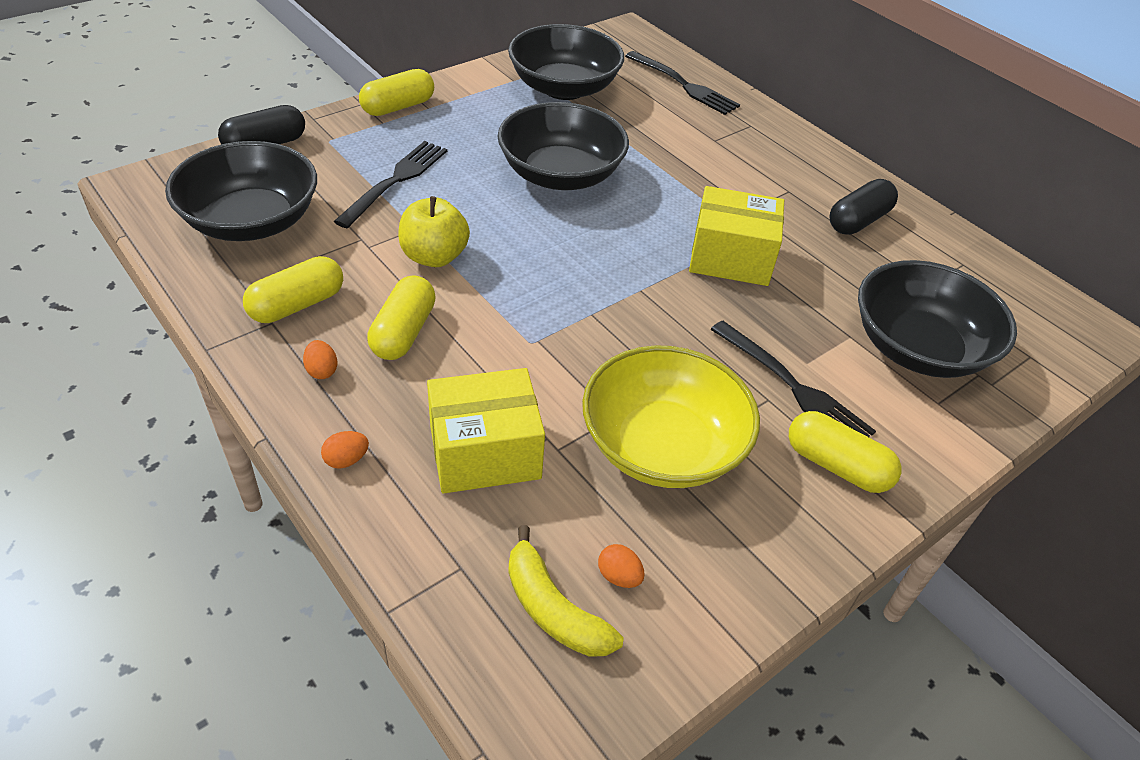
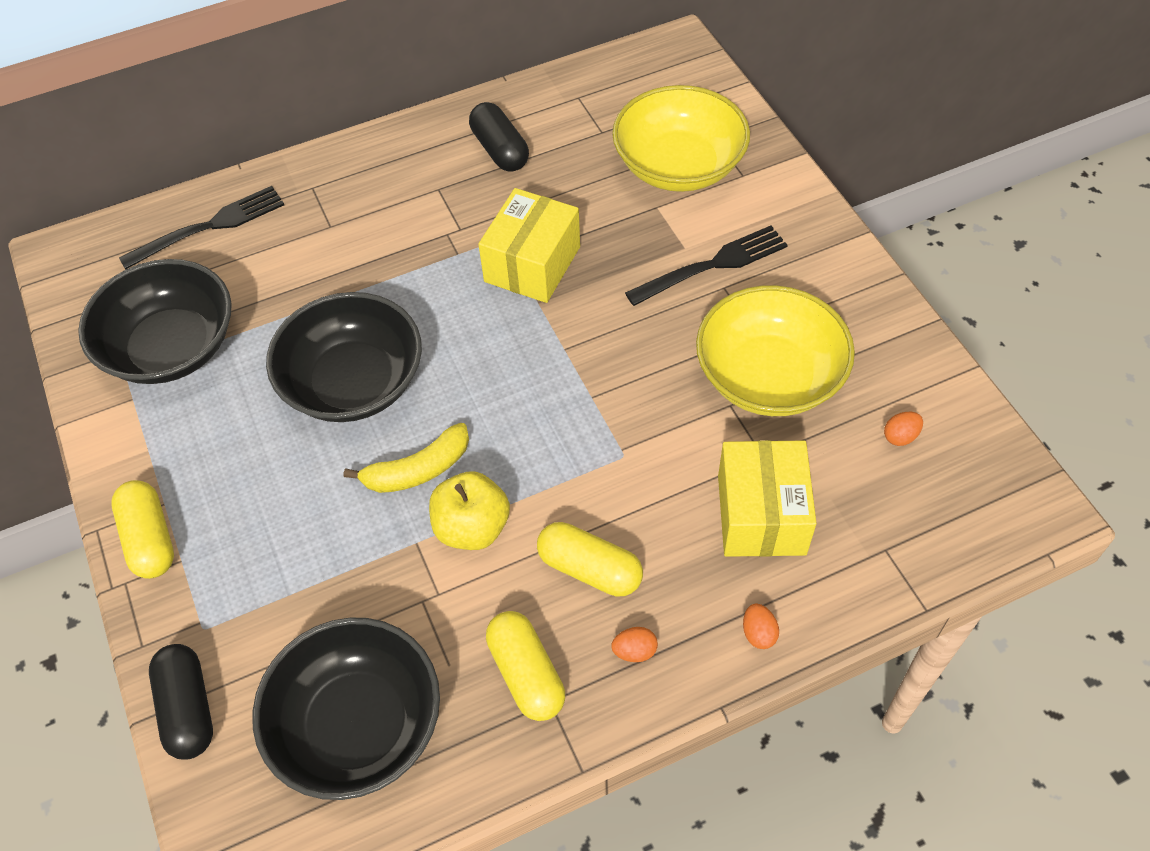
camera: 70 degrees left, 10 degrees up
(395, 181) = (317, 555): black fork -> none
(553, 609) = (928, 488): yellow banana -> yellow banana (417, 470)
(837, 465) = (802, 262): yellow capsule -> none
(918, 348) = (679, 166): black bowl -> yellow bowl

